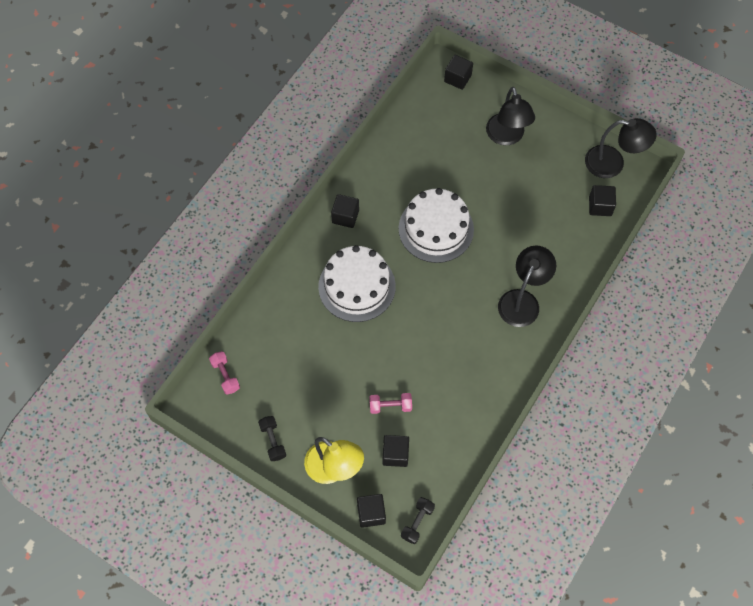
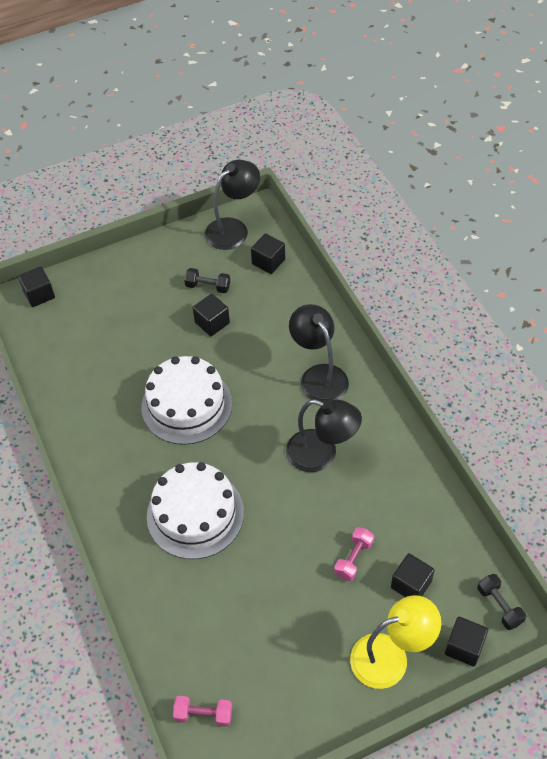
camera: 55 degrees left, 10 degrees down
(273, 441) = (318, 705): black dumbbell -> black dumbbell (208, 286)
(345, 216) = (106, 479): black cube -> black cube (212, 323)
(507, 137) = (137, 291): black lamp -> black lamp (321, 454)

